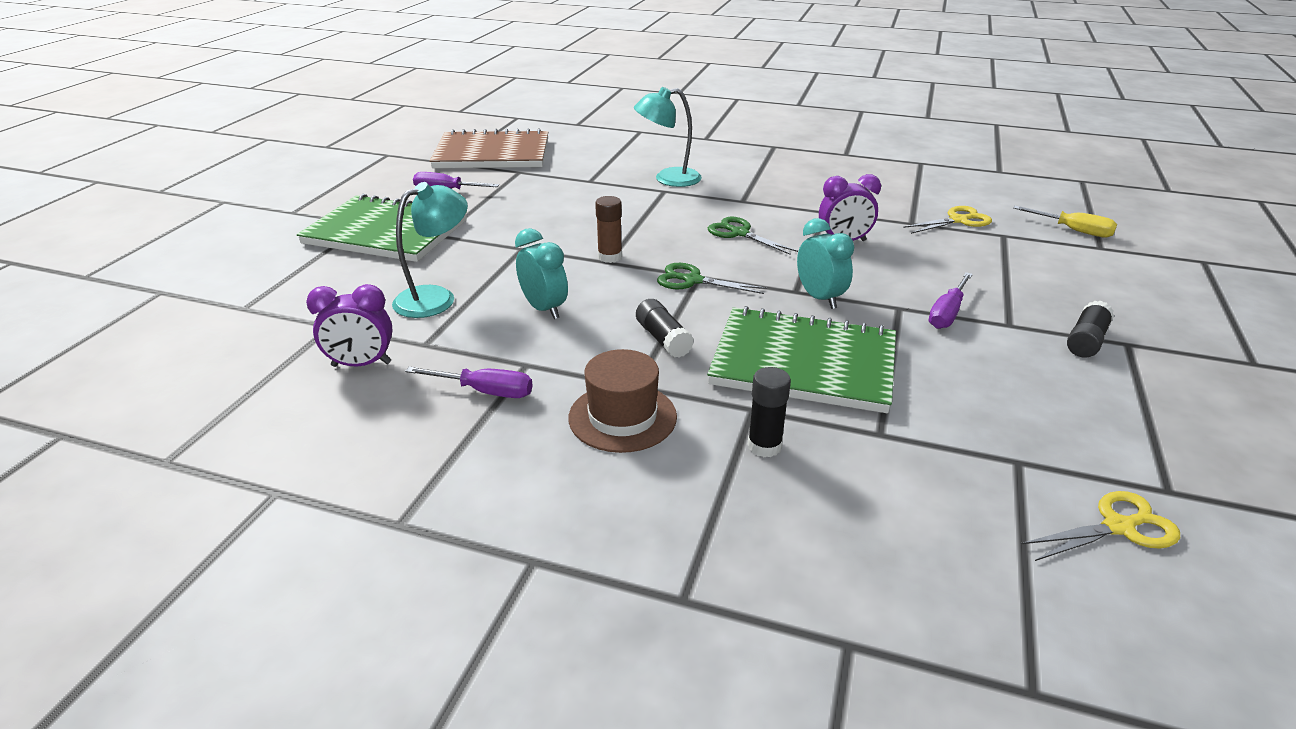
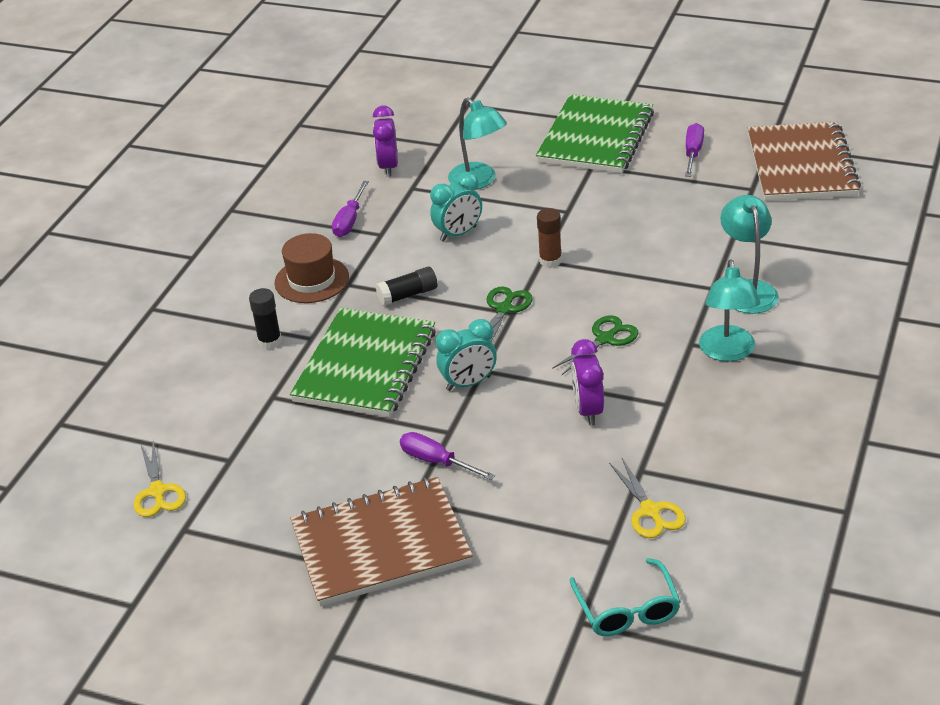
camera: 95 degrees right, 5 degrees up
(752, 188) = (728, 352): none -> turquoise lamp
(1073, 230) = (627, 610): yellow screwdriver -> turquoise glasses
(1086, 341) = (381, 545): black glue stick -> brown notebook

